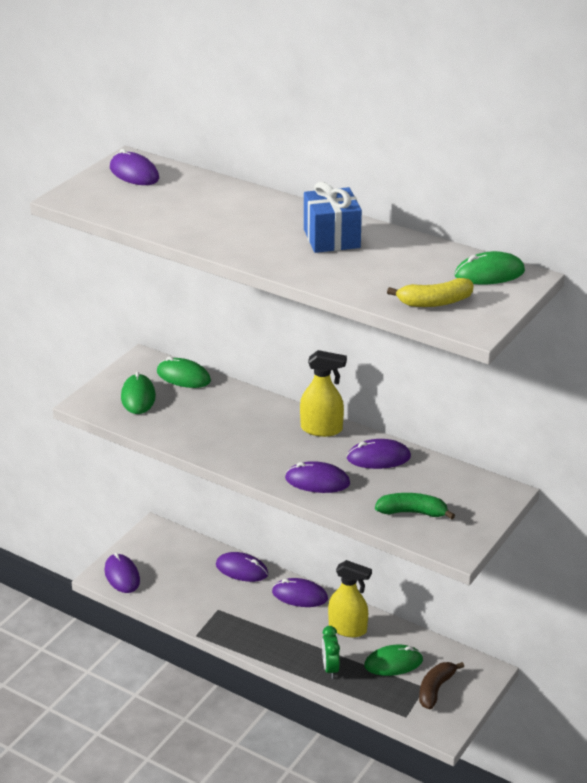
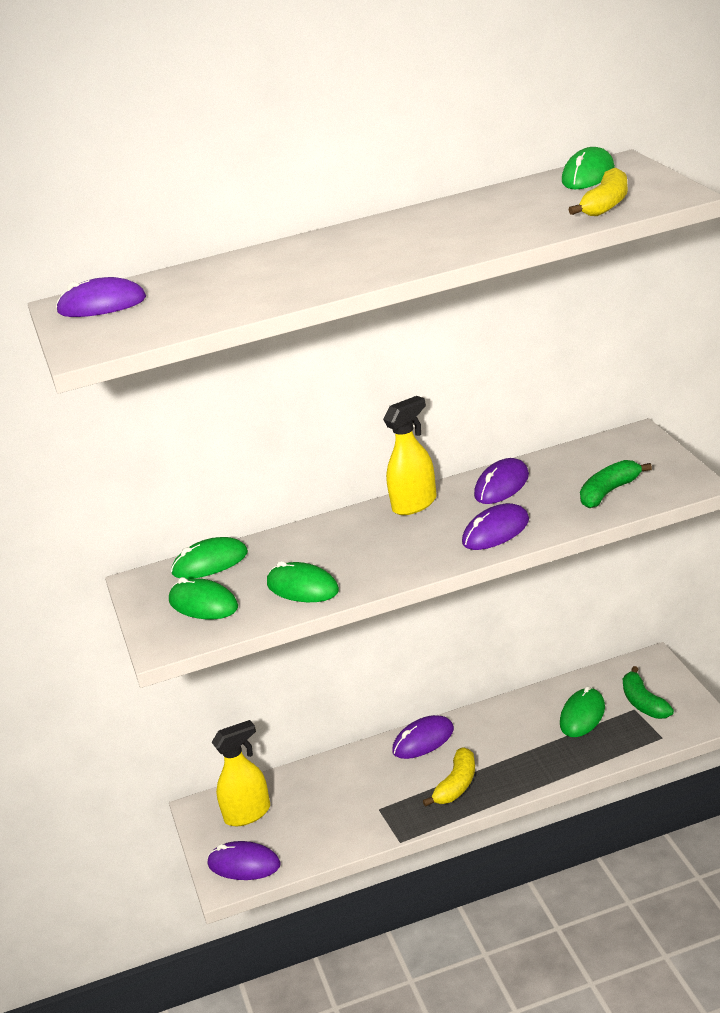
camera: 45 degrees left, 5 degrees down
(186, 428) = (302, 588): none -> green mouse
(242, 569) = (340, 766): purple mouse -> none
(269, 635) = (456, 785): none -> yellow banana
(330, 668) = (548, 761): green clock -> none
(331, 238) = (413, 230): blue gift -> none
(348, 628) = (505, 726): yellow spray bottle -> yellow spray bottle (248, 814)
(435, 689) = (643, 703): brown banana -> green banana

